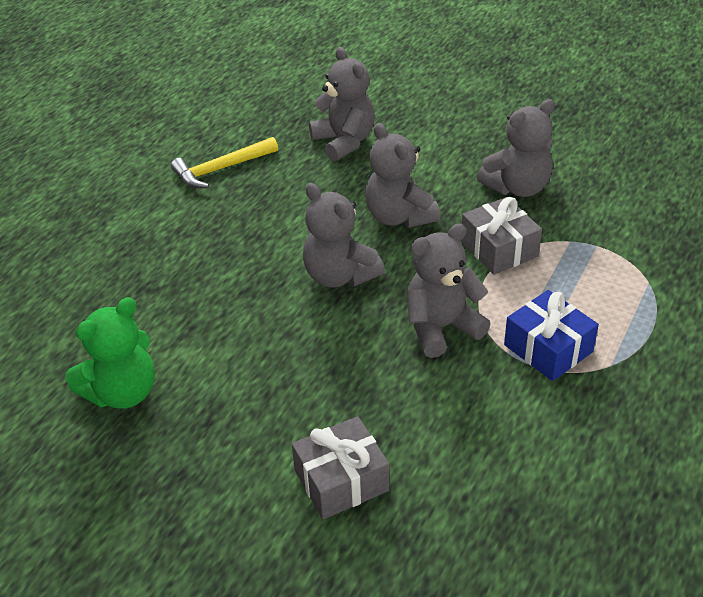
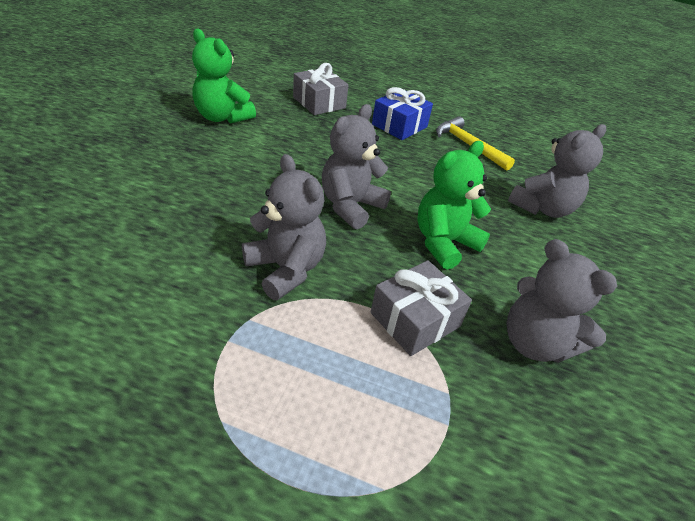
camera: 75 degrees right, 0 degrees up
(341, 480) = (112, 208): grey gift -> grey gift (319, 103)
(399, 217) = (444, 243): grey teddy bear -> green teddy bear
(548, 348) = (253, 356): blue gift -> blue gift (399, 126)

